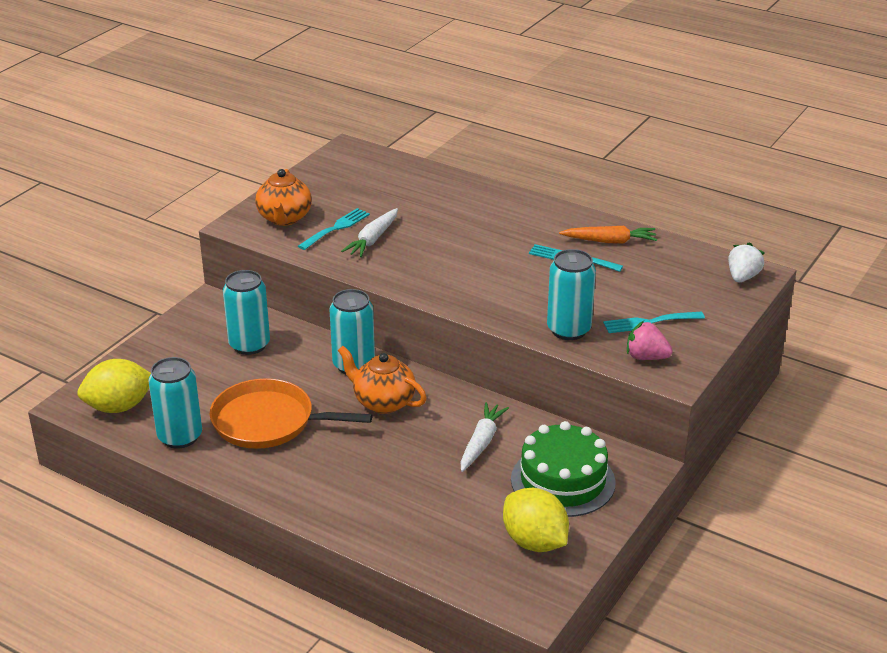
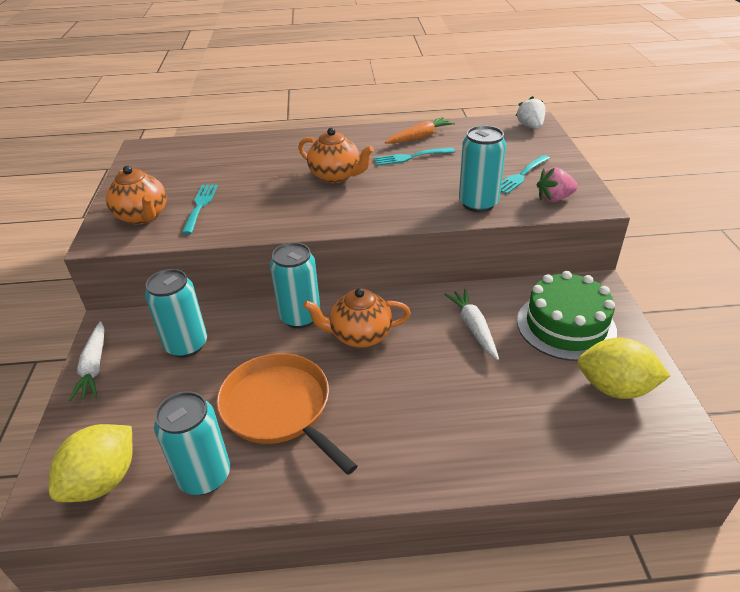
camera: 35 degrees left, 5 degrees up
(268, 422) = (279, 408): orange pan -> orange pan turned 75 degrees clockwise
(373, 239) = (243, 202): white carrot -> white carrot (94, 367)
(478, 248) = (336, 176): none -> orange teapot

